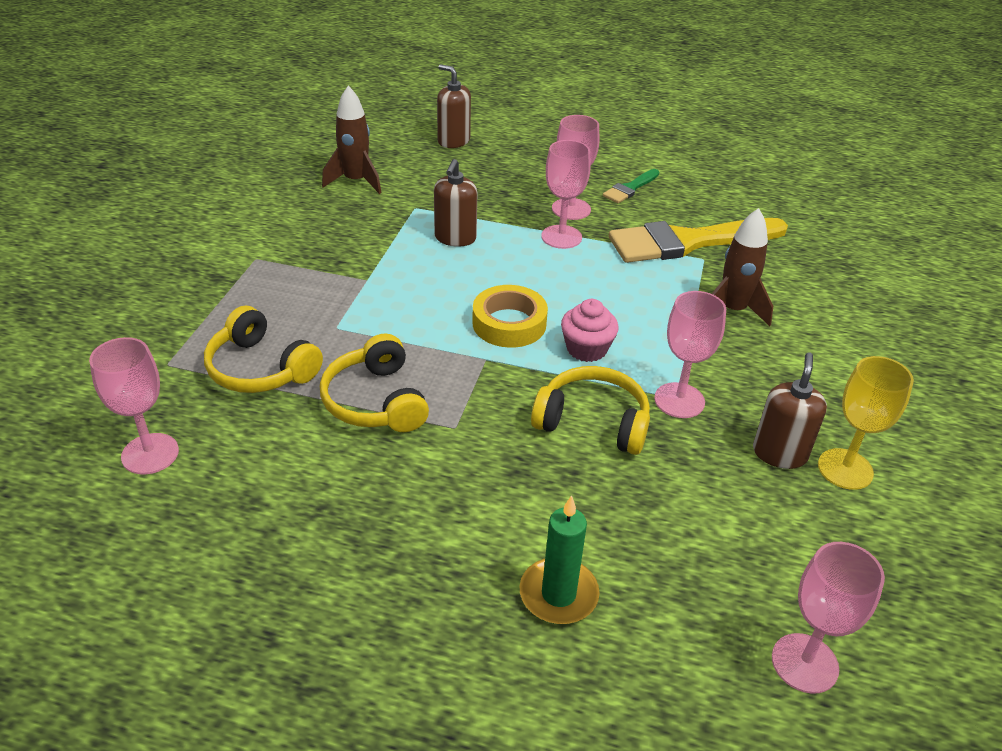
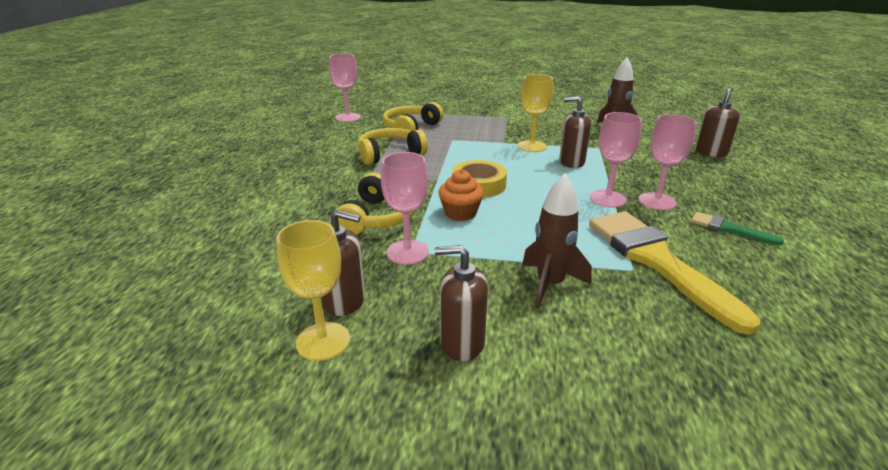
camera: 85 degrees right, 10 degrees down
(391, 258) = (531, 146): none -> yellow goblet
(558, 594) = (231, 210): green candle -> none
(586, 349) = (460, 213): pink cupcake -> orange cupcake
(804, 663) = (133, 298): pink goblet -> none
(827, 377) = (462, 343): none -> brown soap dispenser

